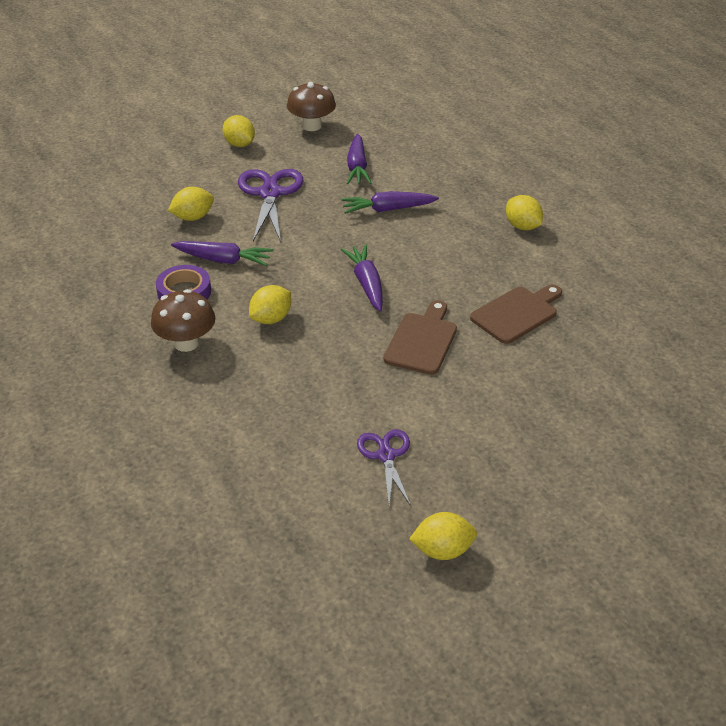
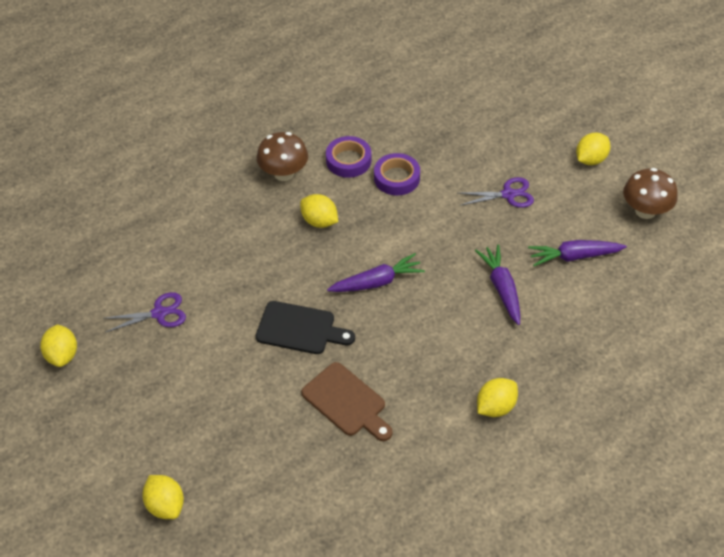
camera: 85 degrees right, 10 degrees up
(193, 217) = (457, 147): yellow lemon -> yellow lemon (165, 505)
(223, 260) = (396, 178): purple carrot -> purple tape
(270, 193) = (508, 194): purple scissors -> purple scissors, size x0.61
(422, 341) = (300, 329): brown cutting board -> black cutting board

